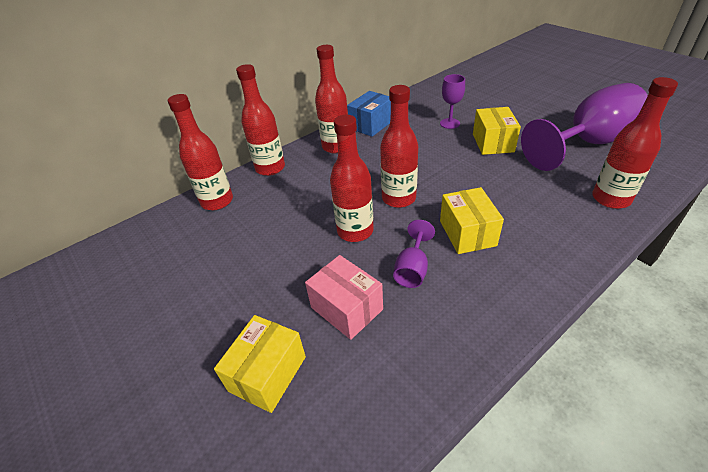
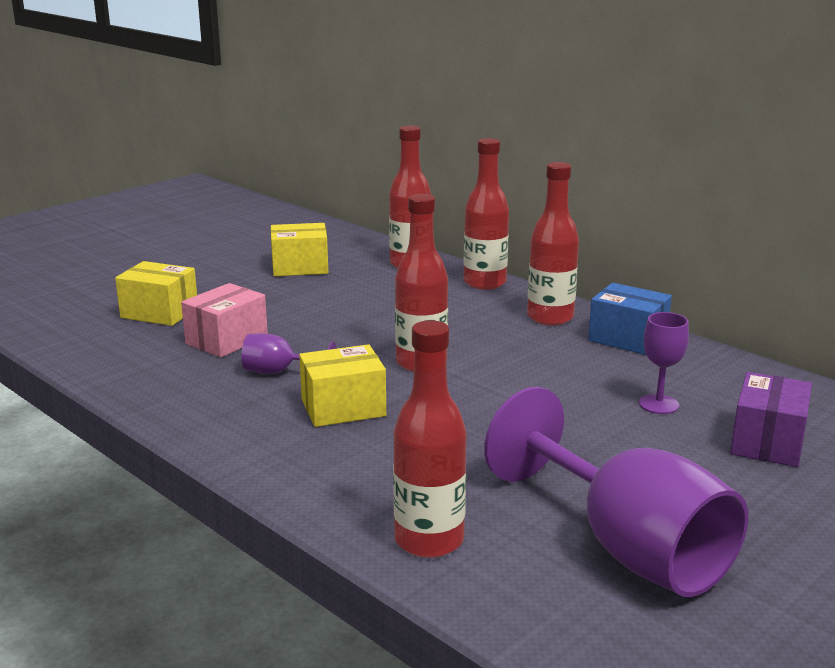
camera: 80 degrees right, 20 degrees down
(355, 231) = (352, 339): red bottle -> none
(483, 102) = (767, 442): none -> purple box
(493, 143) = (599, 442): yellow box -> yellow box (300, 267)

